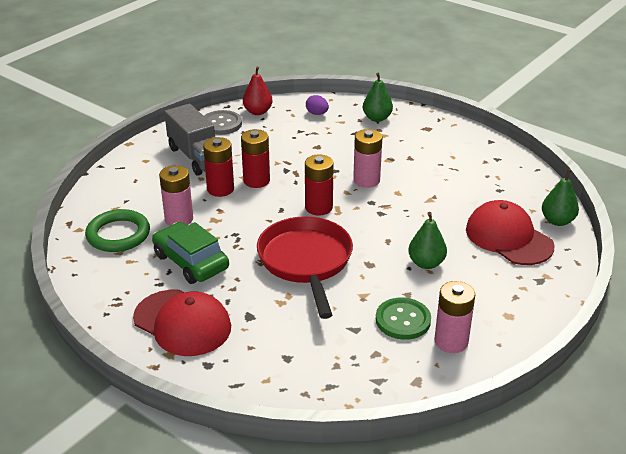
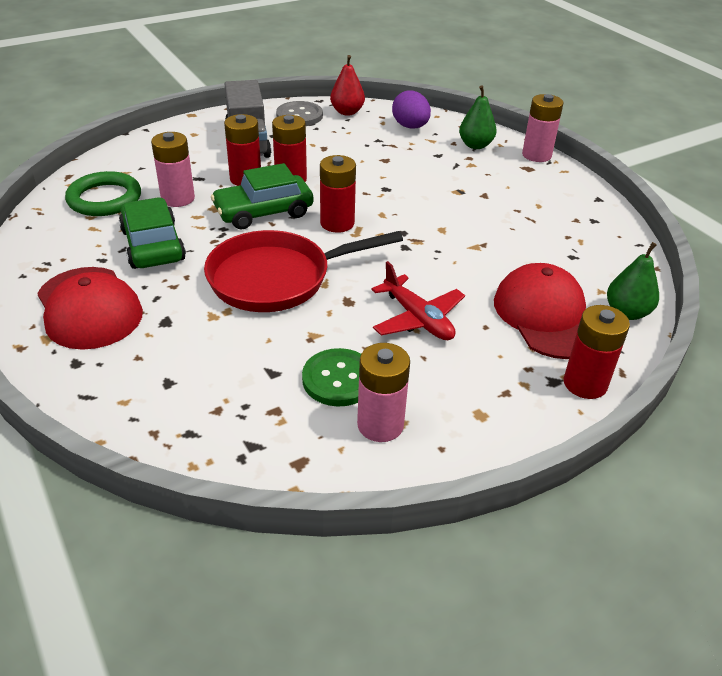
camera: 20 degrees right, 5 degrees up
(256, 213) = (263, 212): none -> green car
(306, 261) = (276, 278): red pan -> red pan turned 120 degrees counterclockwise
(317, 113) = (410, 127): purple egg -> purple egg, size x1.55
(366, 180) = (414, 207): pink battery -> pink battery (536, 155)
(426, 263) = (418, 319): green pear -> red plane
(559, 276) = (585, 384): none -> red battery

